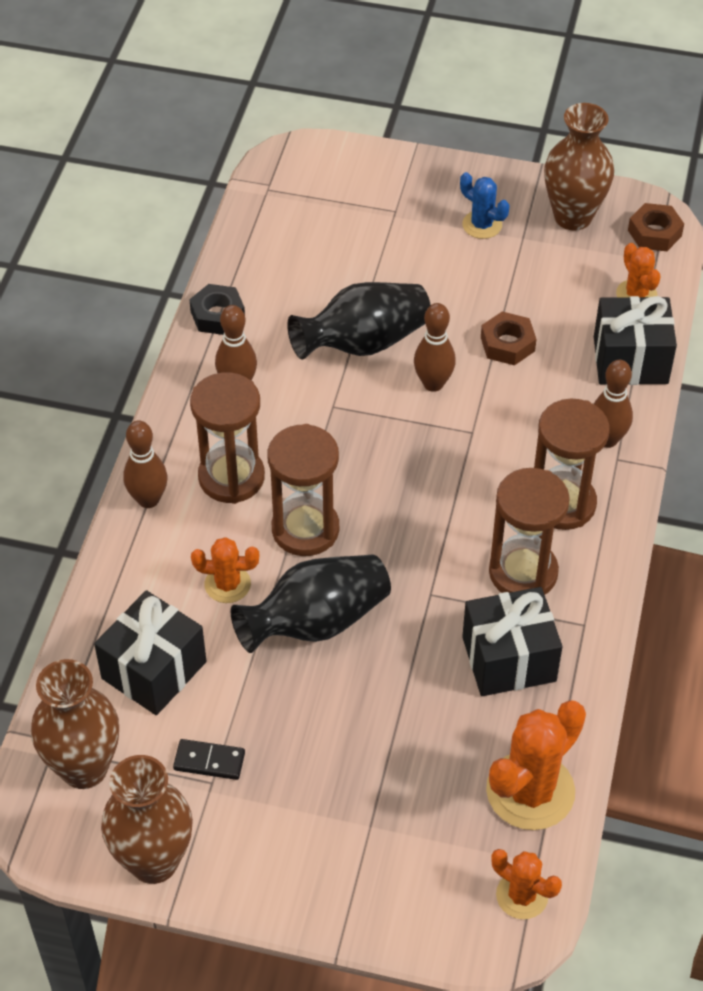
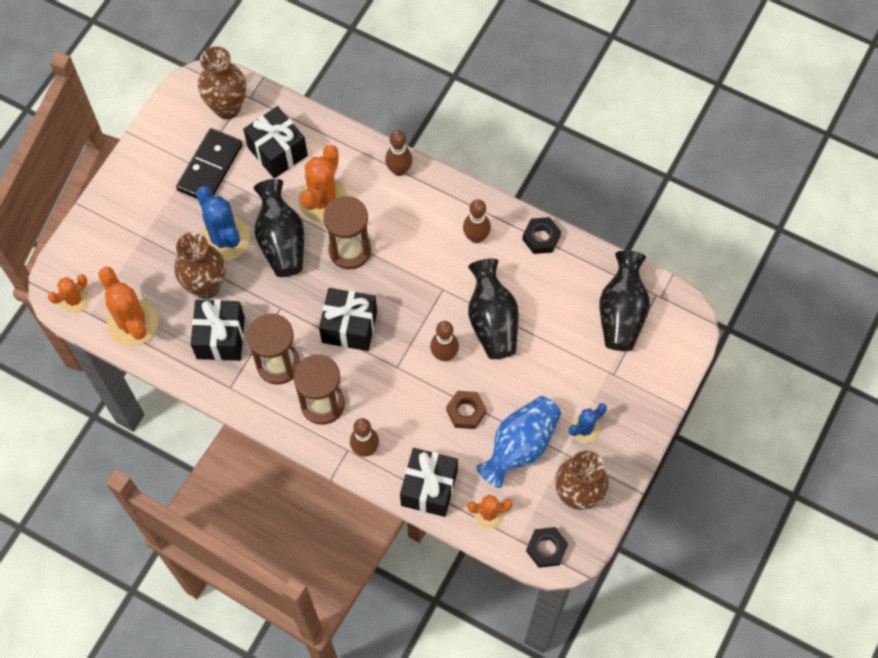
camera: 105 degrees right, 15 degrees up
(154, 861) = (161, 130): brown vase -> brown vase (206, 286)
(209, 761) = (210, 167): black domino -> black domino, size x1.98
(227, 584) = (323, 200): orange cactus -> orange cactus, size x1.77
(231, 477) = (402, 218): brown hourglass -> none
(305, 217) = (621, 313): none -> black vase
(336, 701) = (225, 238): none -> blue cactus
(431, 500) = (349, 327): none -> black gift
(532, 281) = (520, 446): none -> blue vase
(654, 233) = (546, 549): brown nut -> black nut

